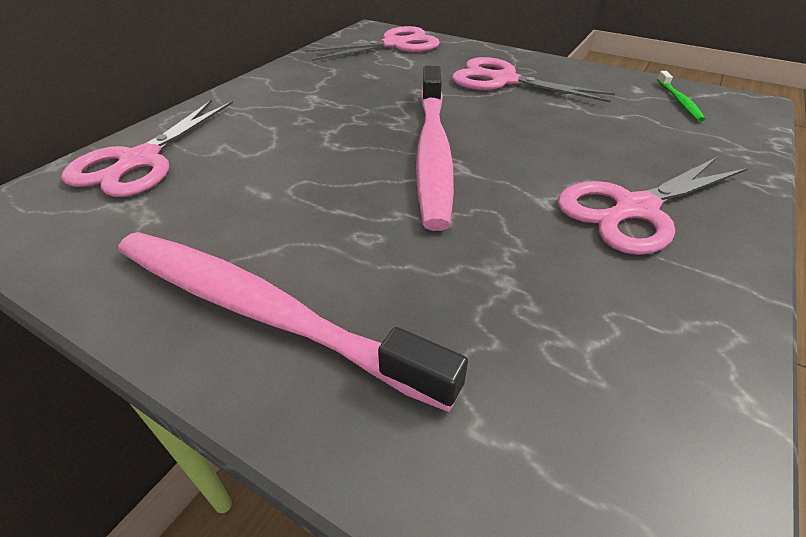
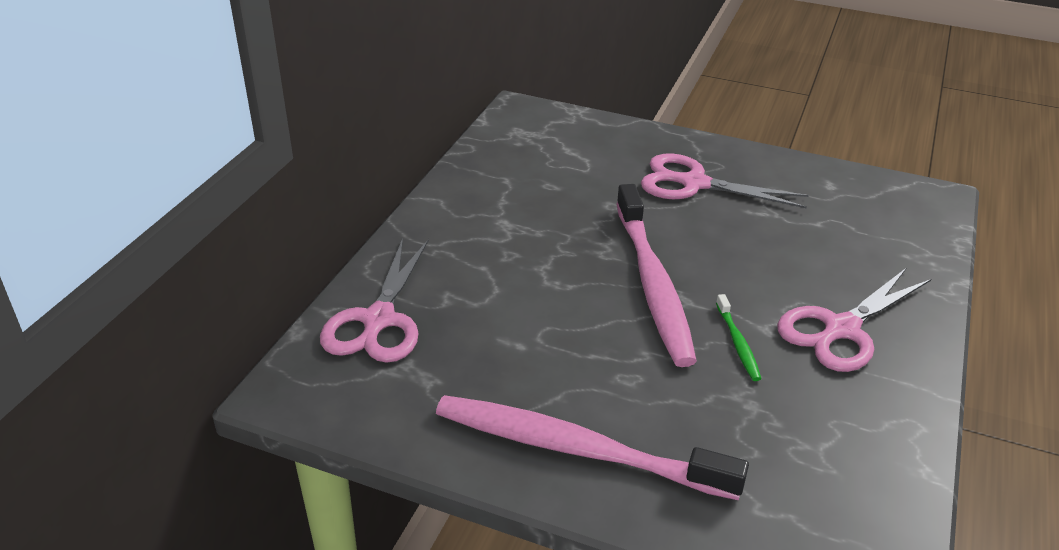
camera: 10 degrees left, 5 degrees down
(394, 45) = (558, 135): pink scissors -> none
(679, 101) = (871, 199): green toothbrush -> green toothbrush (737, 343)

